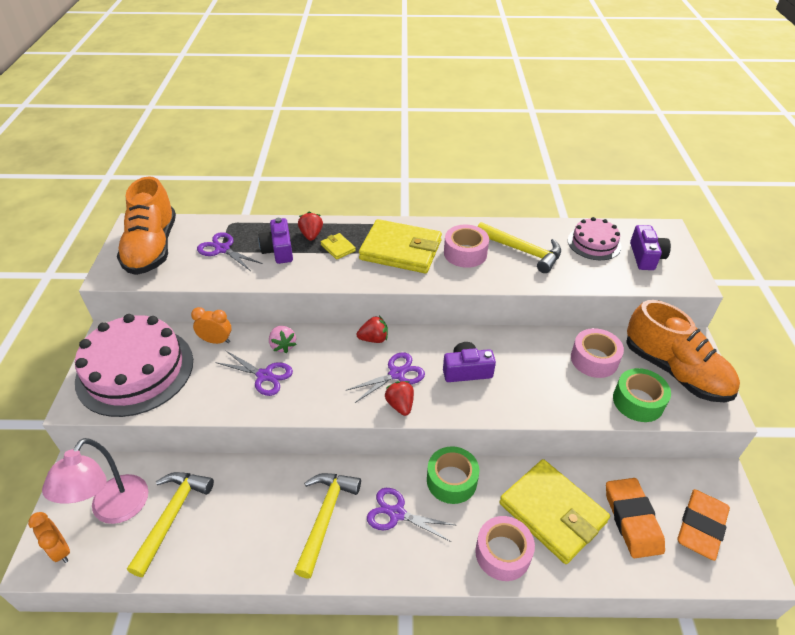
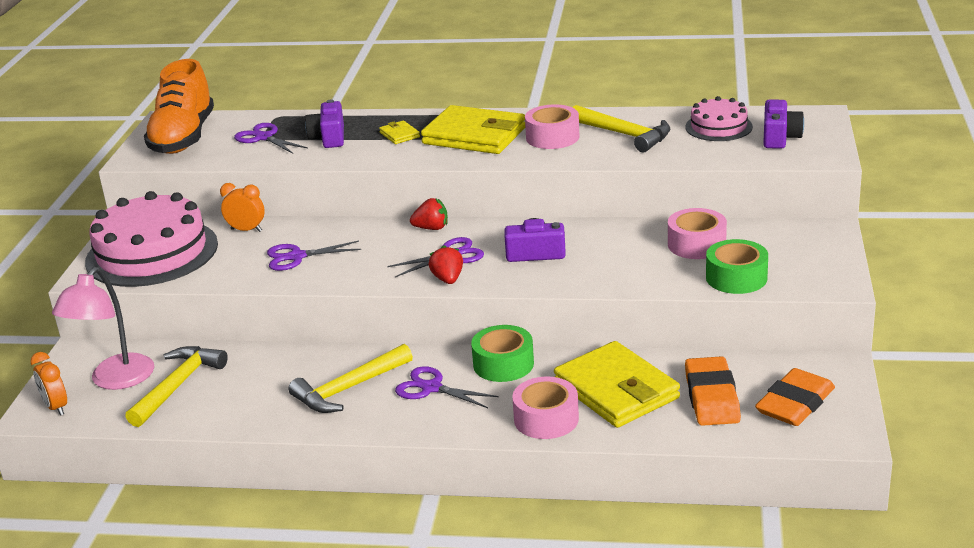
camera: 10 degrees right, 15 degrees down
(264, 375) = (297, 257): purple scissors -> purple scissors turned 135 degrees clockwise
(283, 345) = (322, 234): pink strawberry -> none
(311, 235) = (370, 125): red strawberry -> none
(325, 517) = (348, 389): yellow hammer -> yellow hammer turned 150 degrees counterclockwise
(675, 371) = (795, 254): orange shoe -> none

